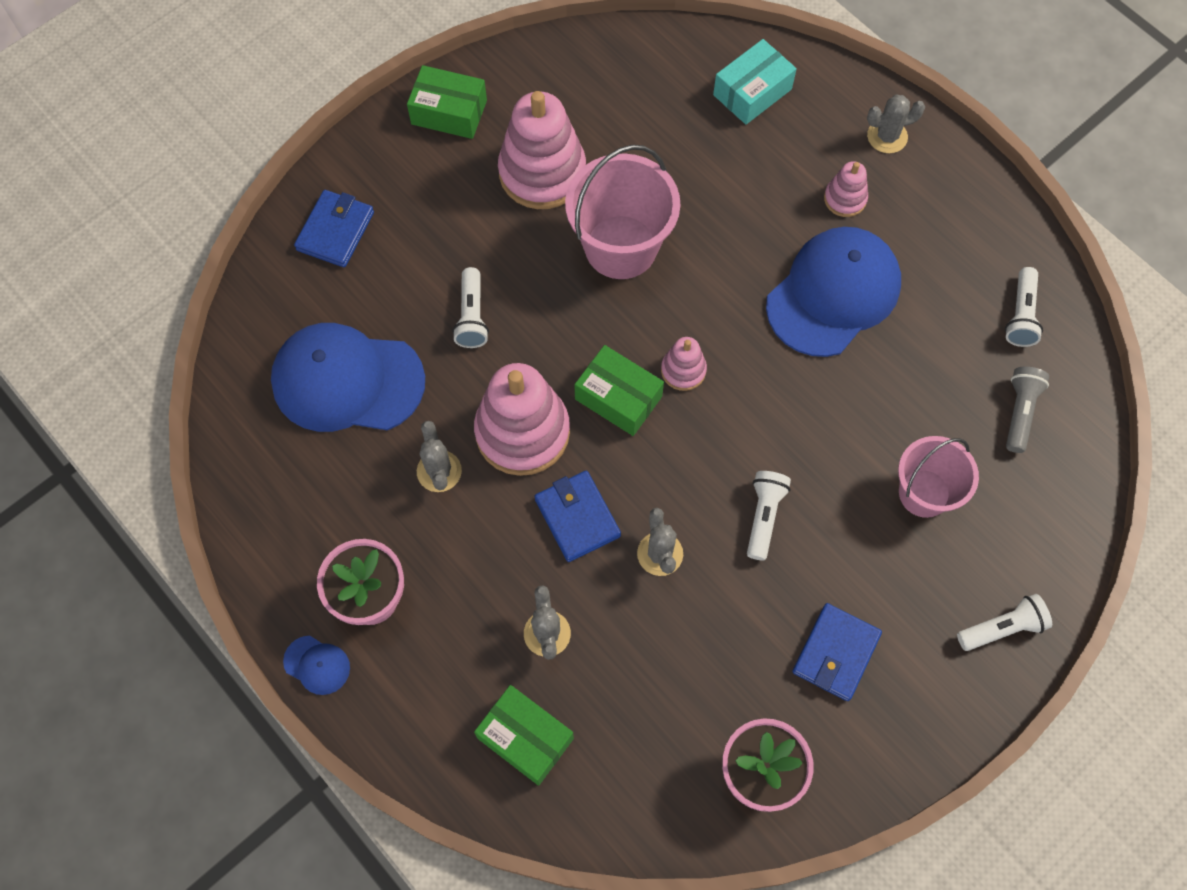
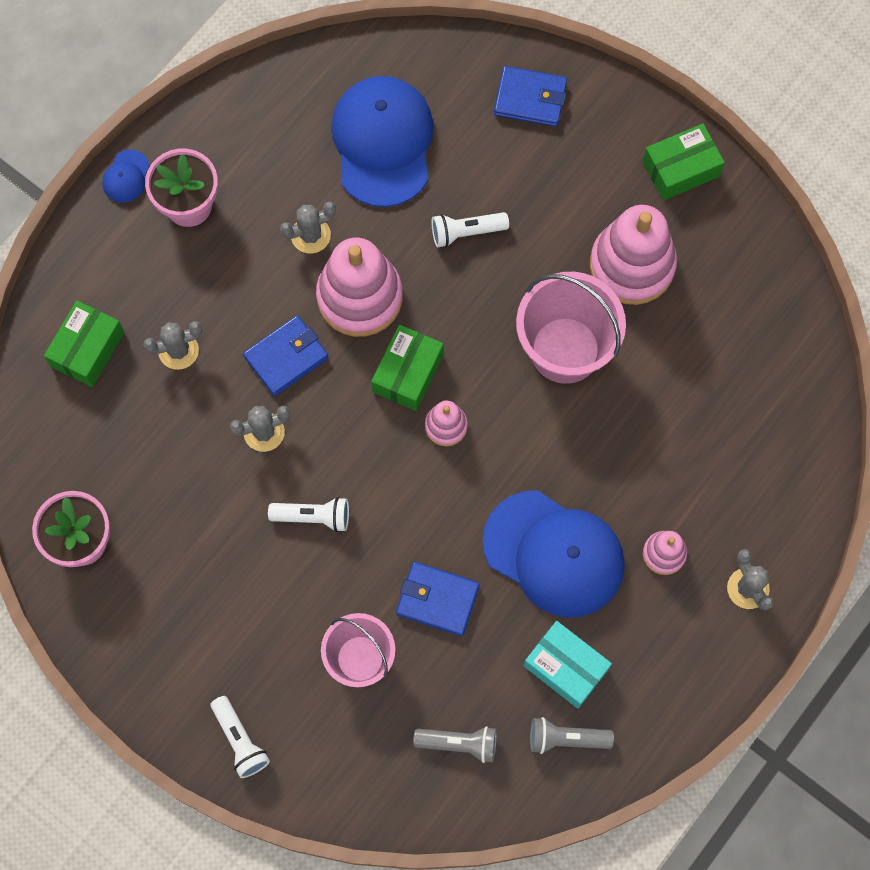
camera: 80 degrees right, 5 degrees up
(449, 112) = (681, 169): green box -> green box turned 60 degrees clockwise
(752, 92) = (771, 448): turquoise box -> turquoise box (566, 667)
(835, 653) = (195, 594): blue wallet -> blue wallet (437, 599)
(1021, 315) = (566, 738): white flashlight -> grey flashlight

